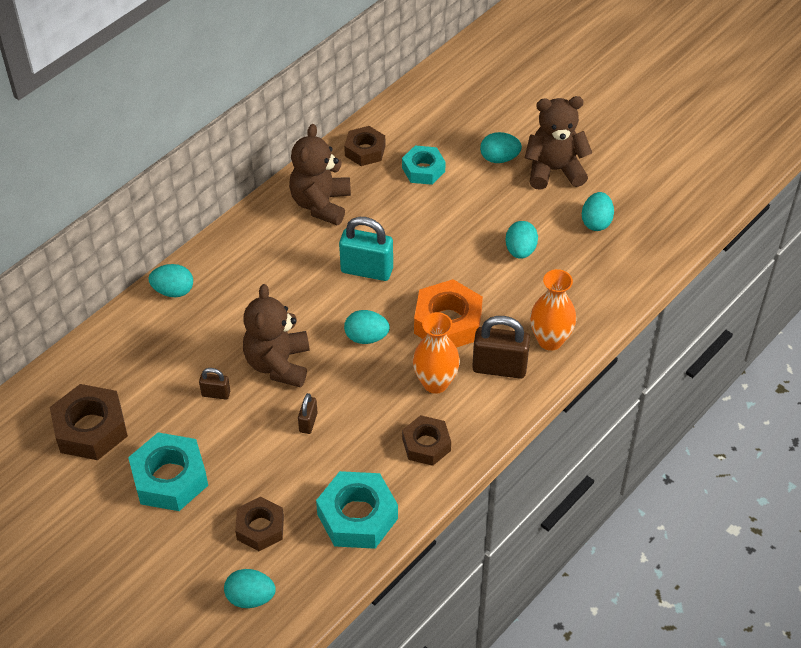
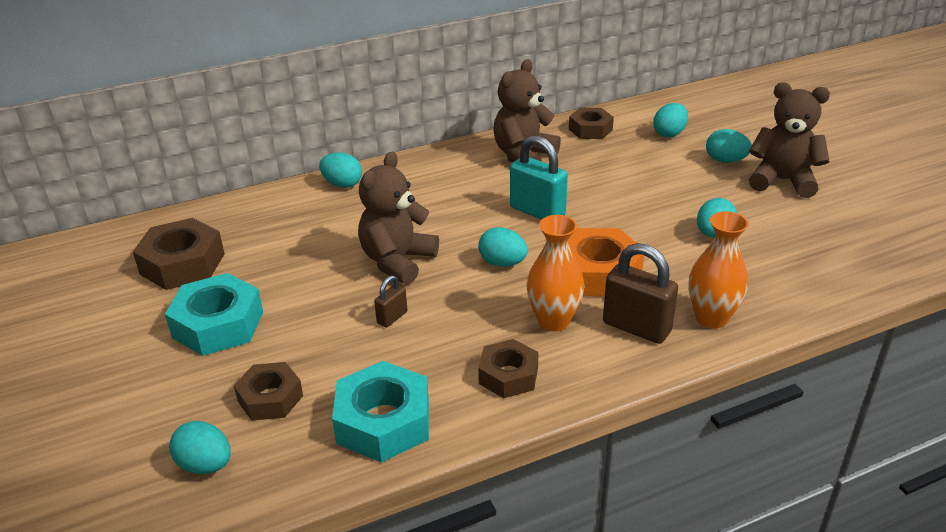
camera: 25 degrees right, 15 degrees down
(216, 394) = (319, 268): brown padlock -> none
(423, 170) = (641, 153): turquoise nut -> none
(596, 222) = (814, 230): turquoise egg -> turquoise egg (669, 133)

